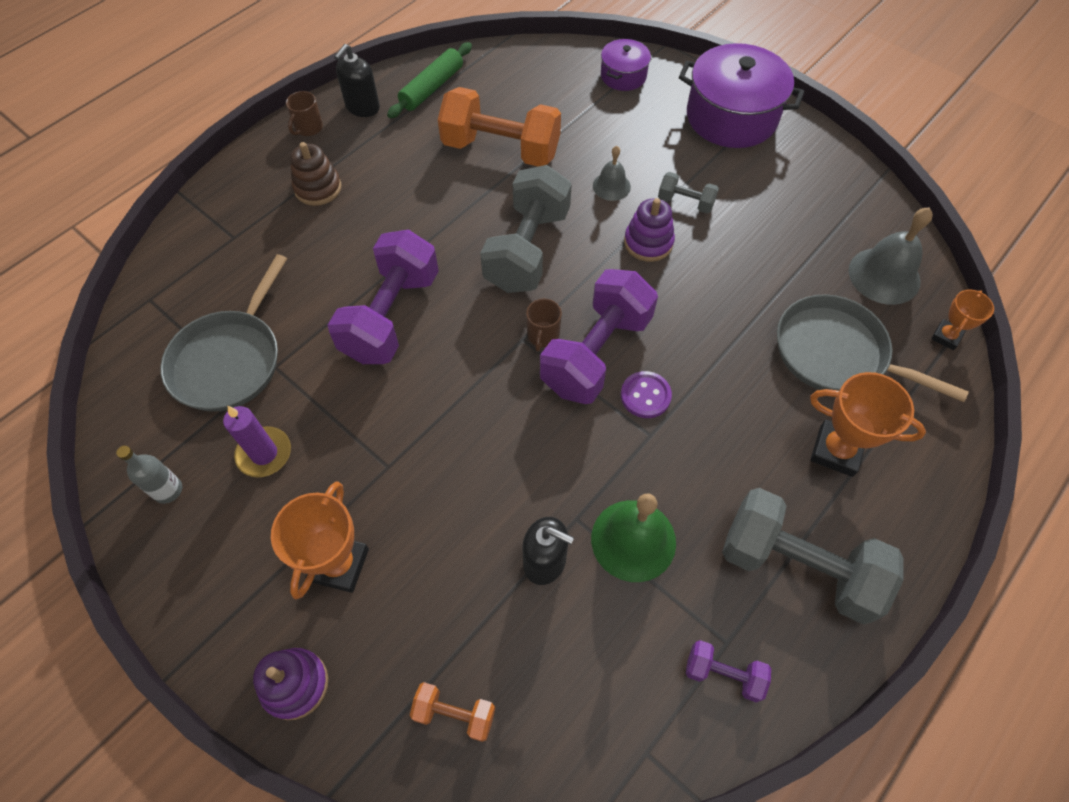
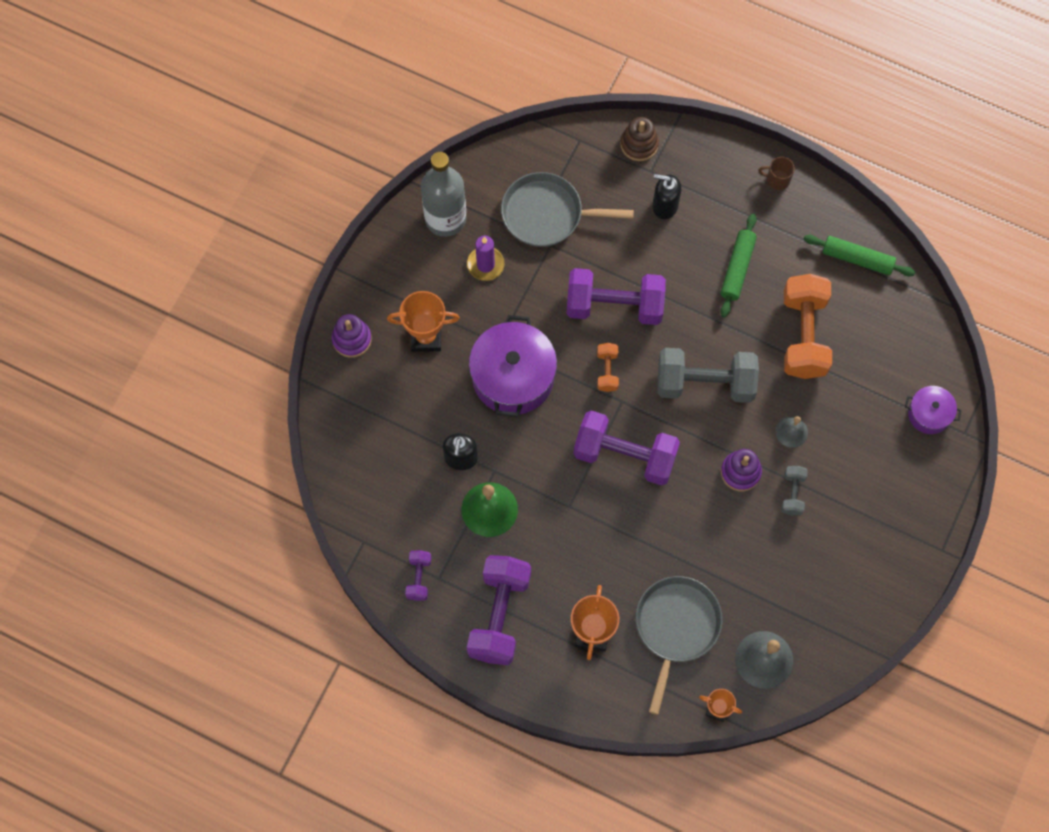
camera: 75 degrees right, 10 degrees up
(168, 490) = (445, 218): grey bottle -> grey bottle, size x2.15
(318, 188) = (716, 211): brown stacking toy -> brown stacking toy (639, 144)
(362, 107) = (815, 212): black soap dispenser -> black soap dispenser (665, 205)
(397, 186) = (737, 268): none -> green rolling pin
(454, 714) = (358, 431): orange dumbbell -> orange dumbbell (607, 371)
(543, 335) = (629, 415): brown mug -> none
(645, 396) = (599, 496): purple button -> none
(731, 116) = (908, 516): purple pot -> purple pot (513, 377)
(797, 566) = (499, 615): grey dumbbell -> purple dumbbell

